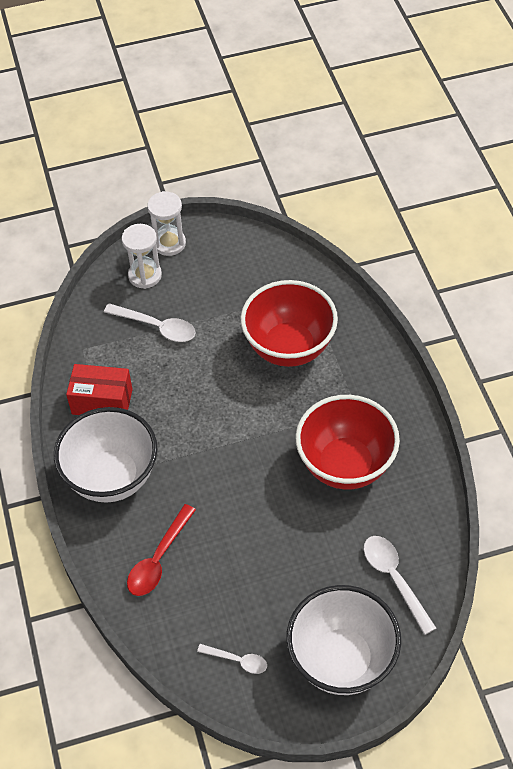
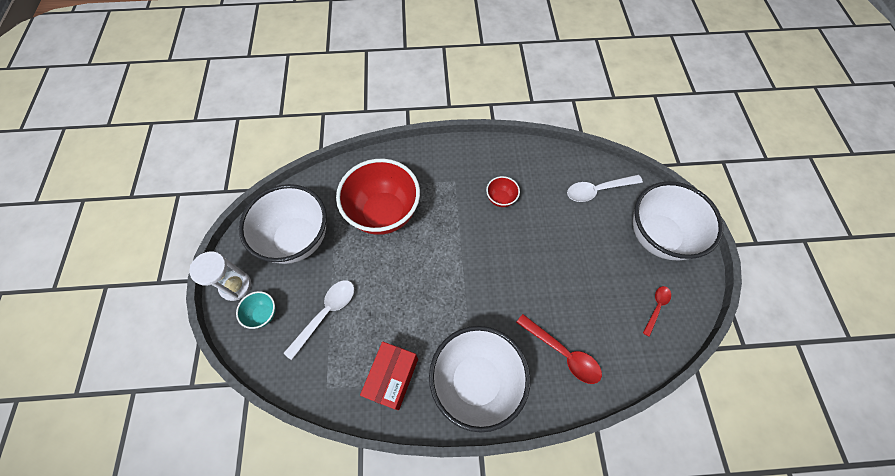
camera: 80 degrees left, 10 degrees up
(145, 275) = (263, 314): white hourglass -> turquoise bowl
(234, 277) = (297, 239): none -> white bowl
(237, 660) = (656, 307): white spoon -> red spoon
(345, 465) = (501, 199): red bowl -> red bowl, size x0.43

